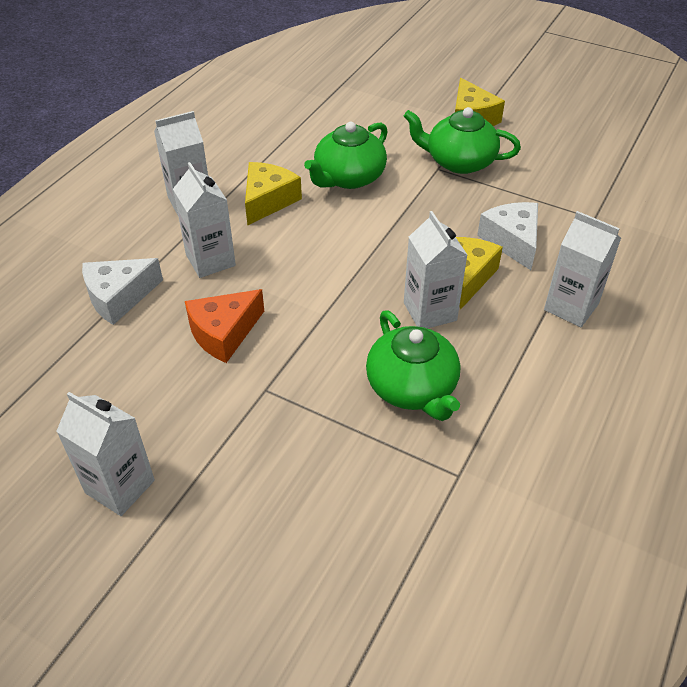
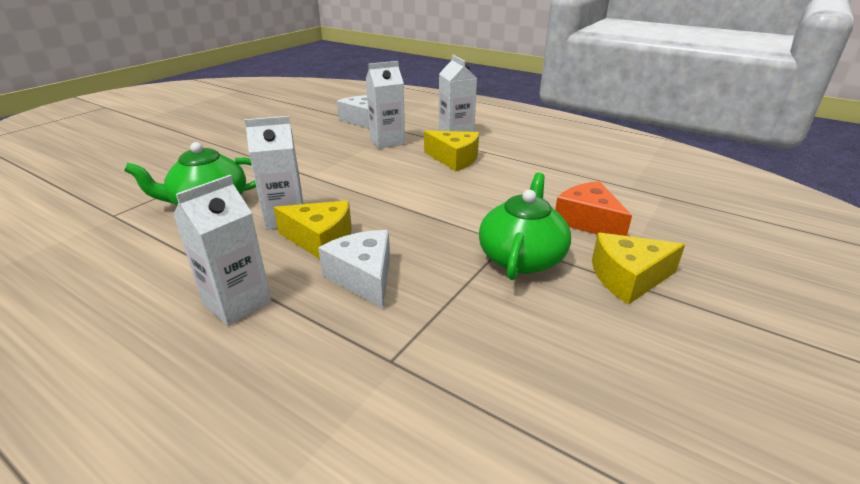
camera: 95 degrees right, 15 degrees down
(120, 486) = (217, 125): white carton -> none
(224, 333) = (312, 145): orange cheese -> orange cheese (588, 221)
(348, 177) = (487, 192): green teapot -> none
(512, 241) = (364, 277): white cheese -> white cheese turned 105 degrees counterclockwise

